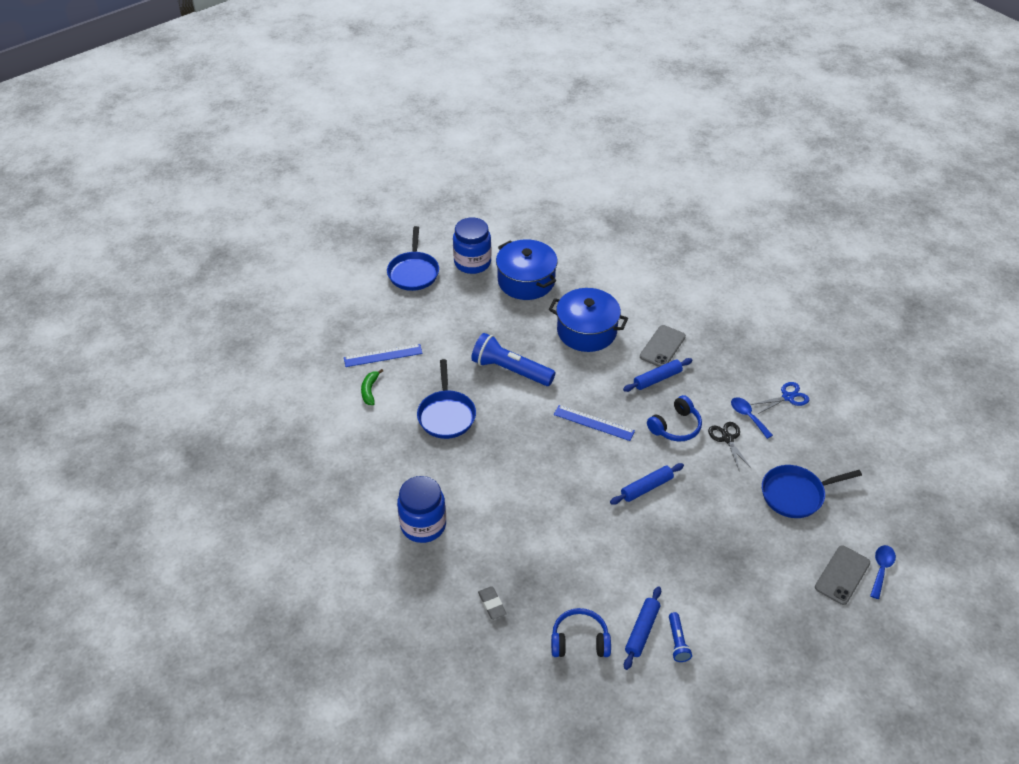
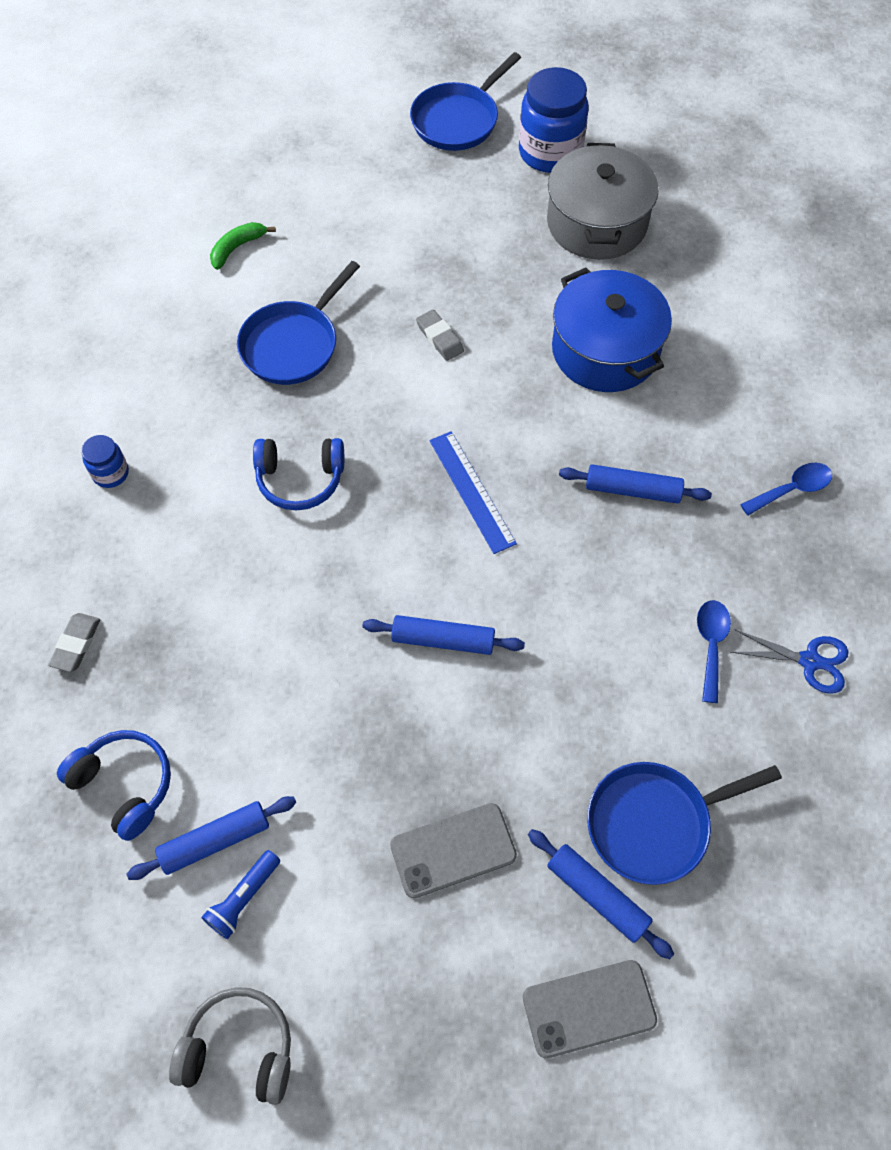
camera: 40 degrees right, 15 degrees up
(383, 355) = (301, 211): blue ruler -> none
(423, 525) = (111, 473): blue jar -> blue jar, size x0.49
(510, 370) = (440, 338): blue flashlight -> grey eraser
(526, 281) = (597, 223): blue pot -> grey pot
(662, 346) = (693, 446): grey phone -> grey phone (453, 850)
(675, 427) = (582, 581): blue headphones -> blue headphones (300, 479)
(727, 439) = (641, 656): black scissors -> none
(737, 694) = (239, 1048): none -> grey headphones
(796, 494) = (654, 823): blue pan -> blue pan turned 45 degrees counterclockwise
(803, 535) = (597, 895): none -> blue rolling pin
(881, 569) = (662, 1053): blue spoon -> blue spoon (792, 489)

